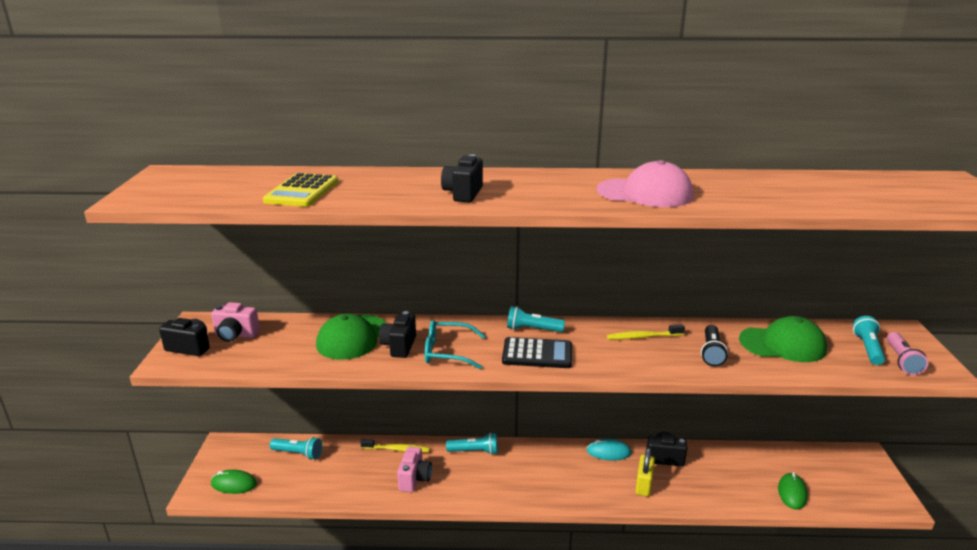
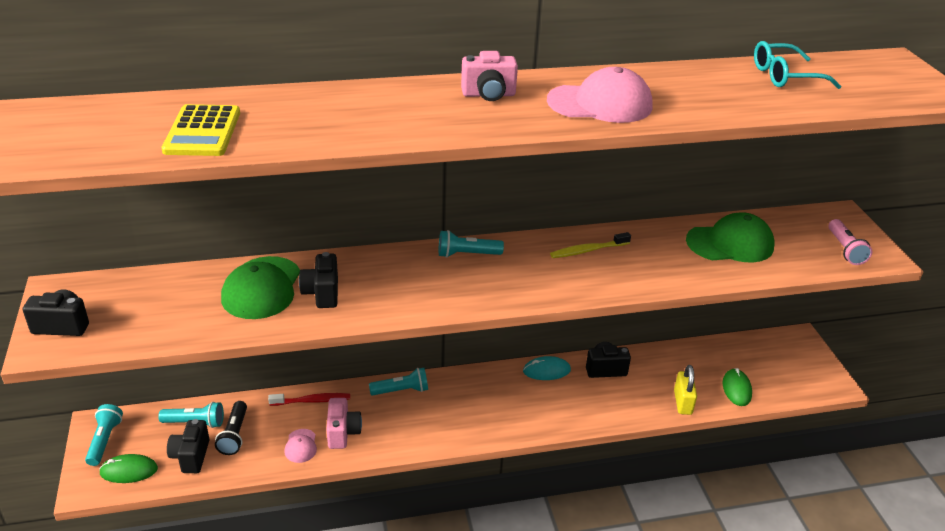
camera: 15 degrees left, 10 degrees up
(236, 335) = (115, 302): pink camera -> pink camera (488, 95)
(376, 485) = (301, 446): none -> pink cap
(397, 449) = (312, 401): yellow toothbrush -> red toothbrush
(446, 352) = (379, 294): turquoise glasses -> turquoise glasses (784, 76)
(463, 194) = (399, 120): black camera -> black camera (191, 456)
(537, 354) = (481, 285): black calculator -> none
(643, 485) = (590, 402): yellow padlock -> yellow padlock (682, 402)
(711, 353) = (662, 262): black flashlight -> black flashlight (234, 435)
(867, 348) = (811, 239): turquoise flashlight -> turquoise flashlight (104, 440)

